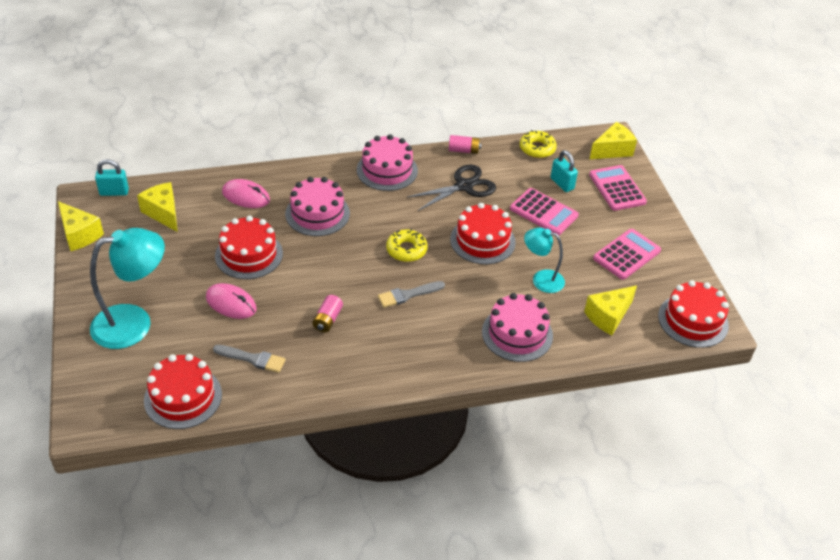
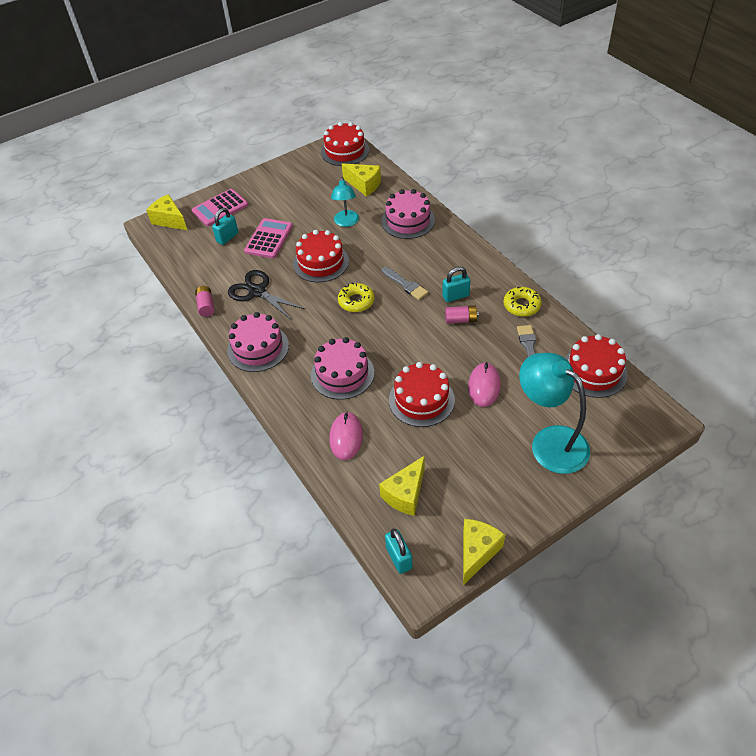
camera: 105 degrees left, 5 degrees up
(365, 329) = (455, 296): none -> turquoise padlock
(537, 148) = (184, 262): yellow donut -> yellow donut (521, 305)
(626, 254) = (296, 189): pink calculator -> none

